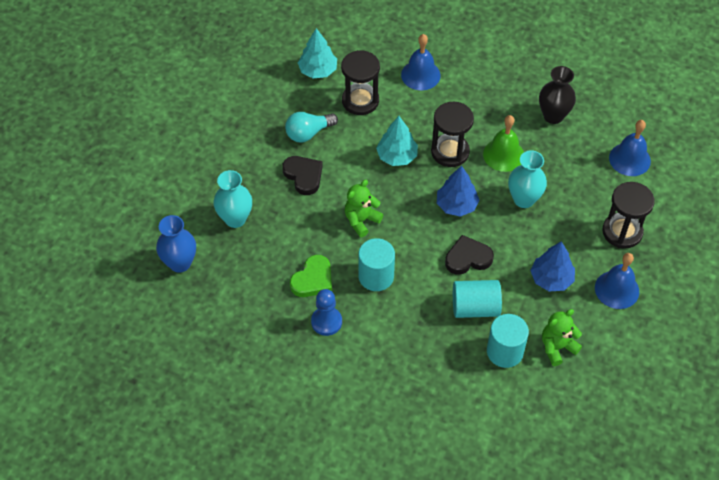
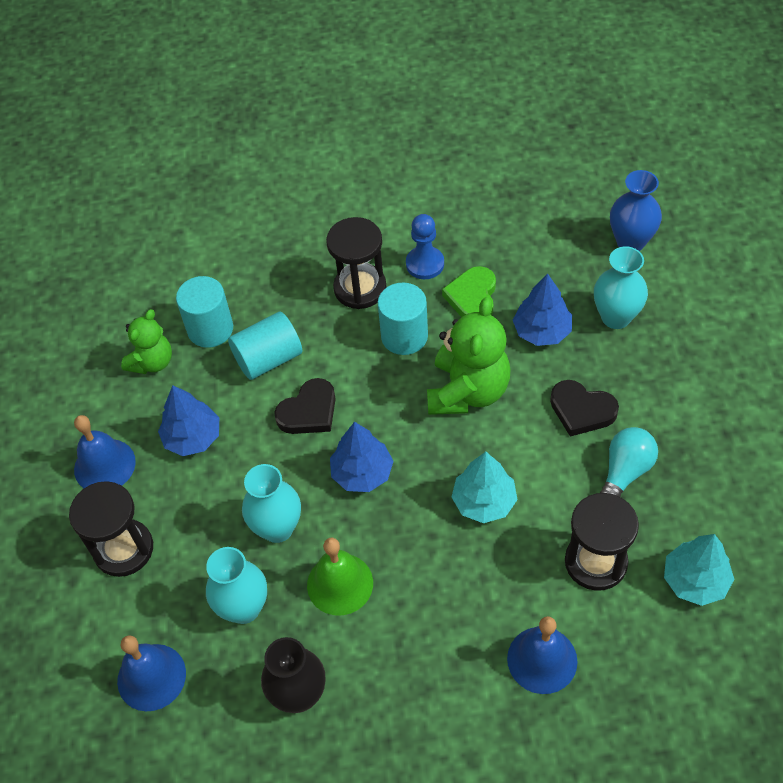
camera: 155 degrees right, 0 degrees up
(287, 234) = (542, 331): none -> blue tree
(361, 220) = (467, 391): green teddy bear -> green teddy bear, size x1.64
(450, 152) = (417, 547): black hourglass -> black hourglass (360, 288)
(563, 168) = (244, 608): none -> turquoise vase

